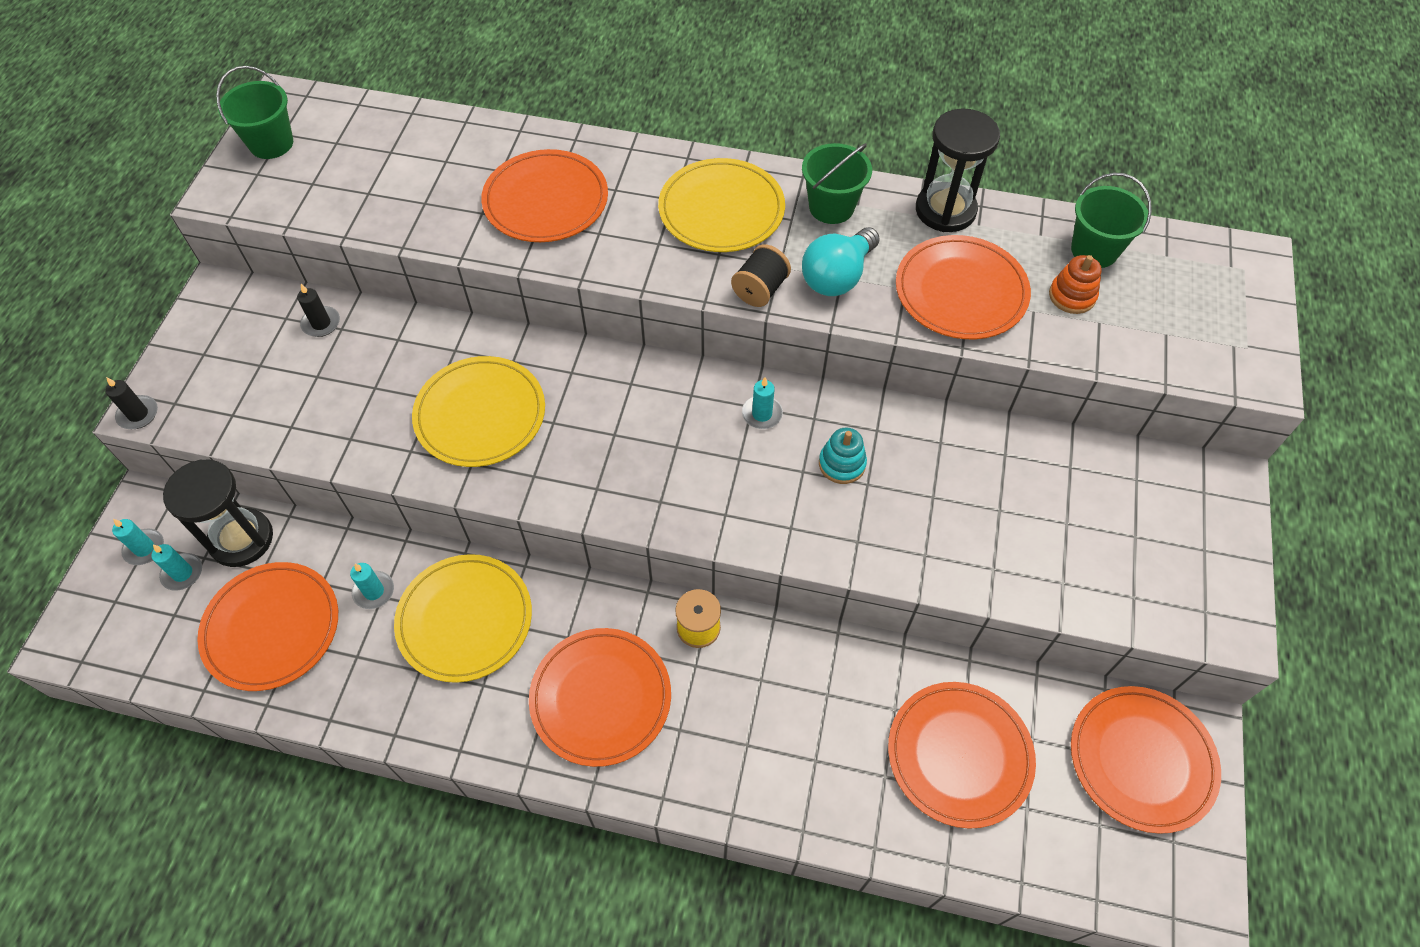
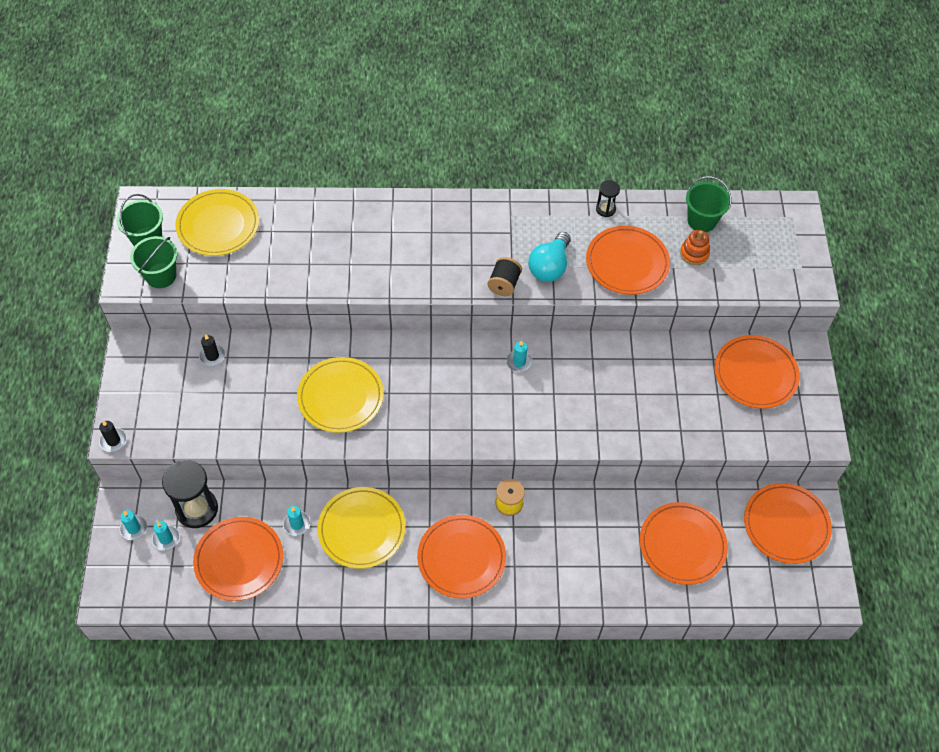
camera: 15 degrees left, 0 degrees up
(546, 200) = (348, 247): orange plate -> orange plate (755, 374)
(721, 210) = (464, 234): yellow plate -> yellow plate (218, 225)
(831, 207) = (534, 219): green bucket -> green bucket (161, 275)
(842, 464) = (576, 384): turquoise stacking toy -> none
(945, 210) = (605, 209): black hourglass -> black hourglass, size x0.51

